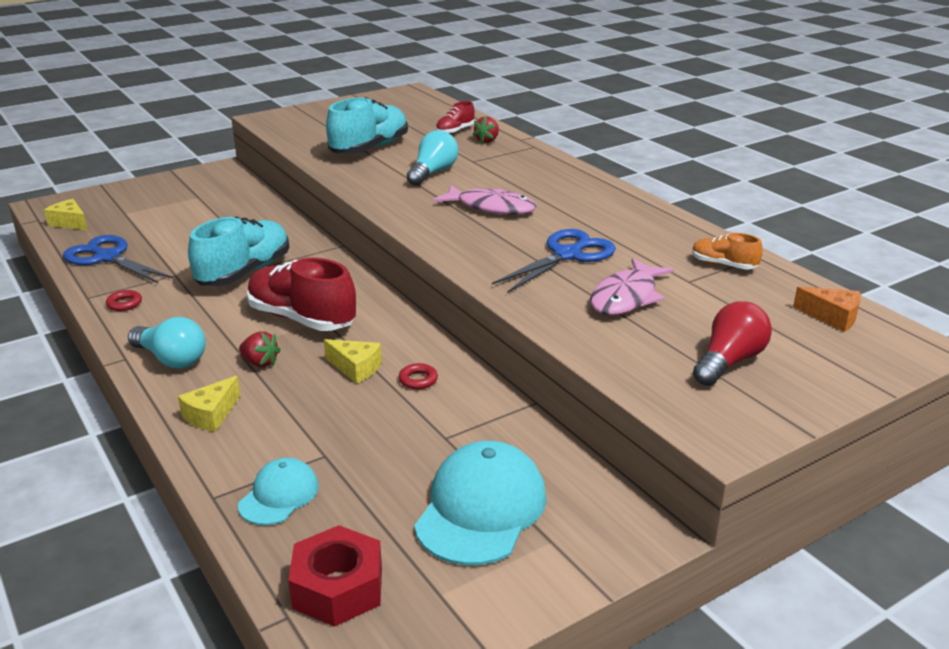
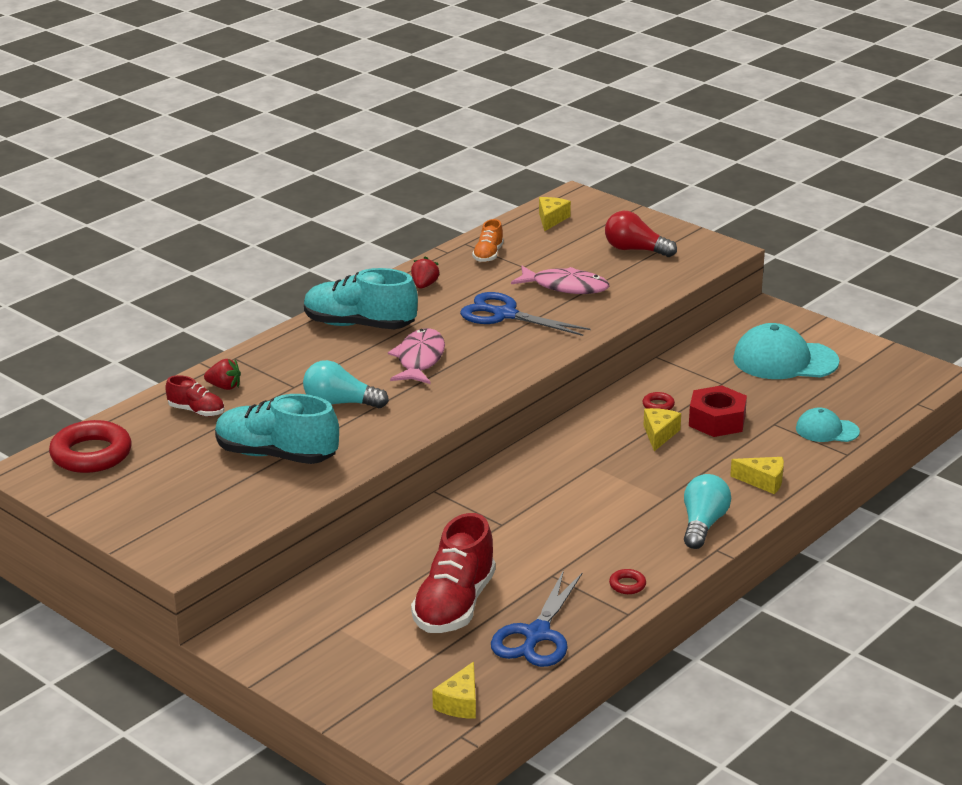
camera: 105 degrees left, 0 degrees up
(244, 272) = (525, 533): turquoise shoe -> turquoise shoe (359, 325)
(260, 363) = (680, 479): red strawberry -> red strawberry (424, 285)
(302, 319) = (597, 478): red shoe -> red shoe (454, 605)
(338, 588) = (885, 393): red nut -> red nut (717, 421)
(417, 104) = (91, 454): none -> red ring
(832, 317) = (551, 219): orange cheese -> yellow cheese

